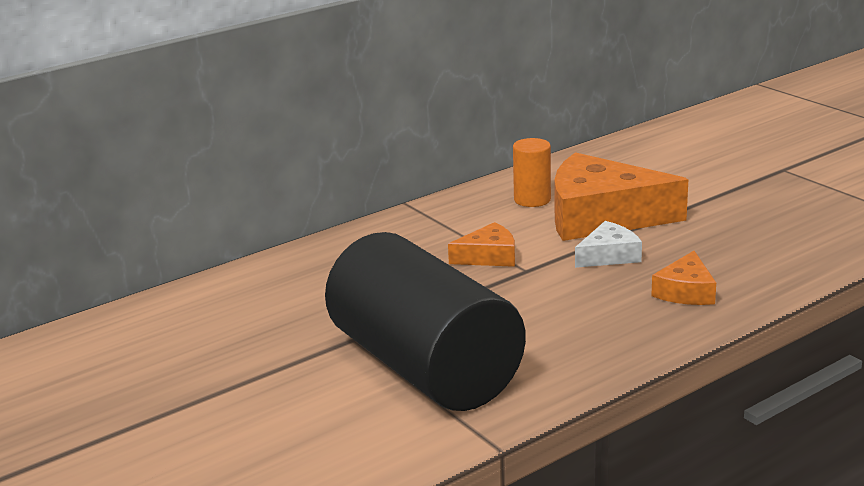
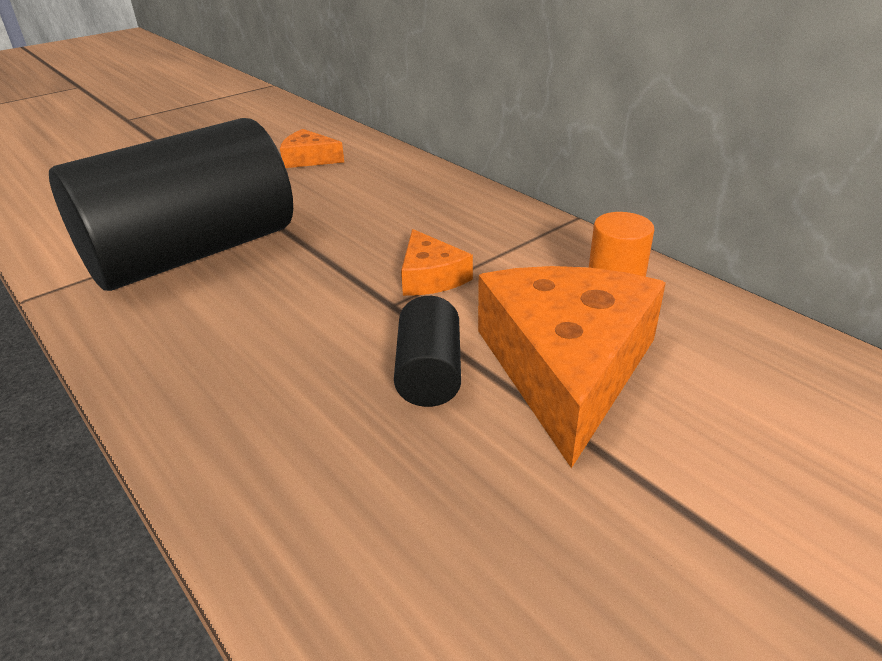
camera: 85 degrees right, 10 degrees up
(609, 255) = (429, 373): white cheese -> black cylinder
(685, 291) = (298, 451): orange cheese -> orange cheese (308, 159)

